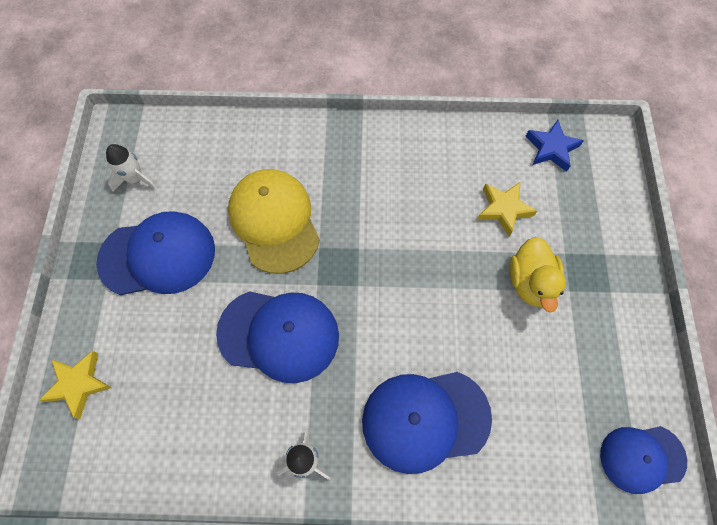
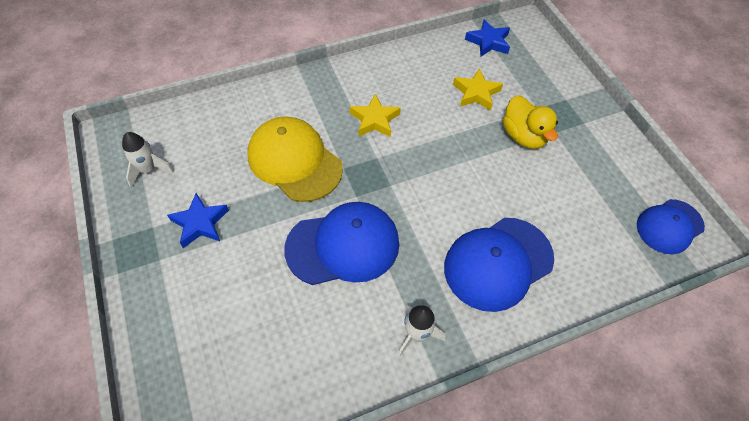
camera: 25 degrees left, 10 degrees down
(78, 384) = (173, 358): yellow star -> yellow star (374, 120)
(158, 255) = (200, 223): blue cap -> blue star

